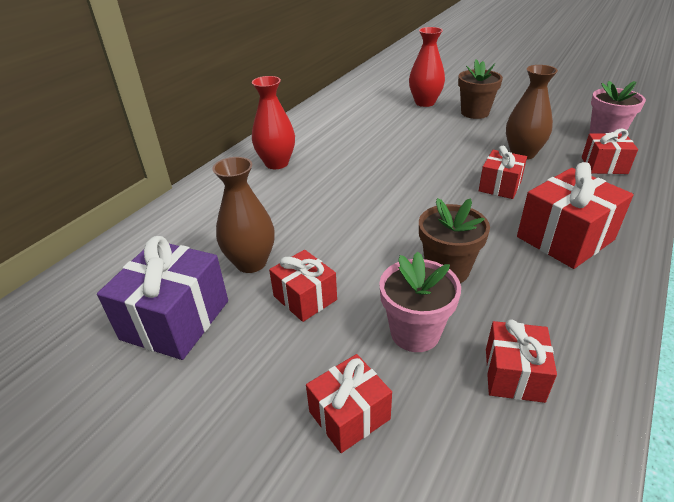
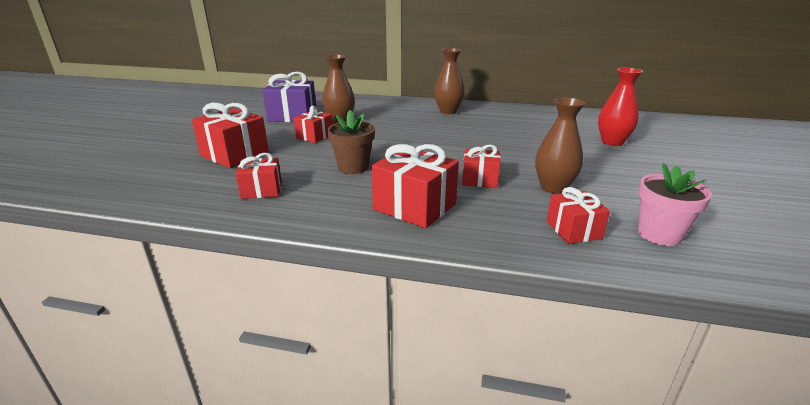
camera: 70 degrees right, 10 degrees down
(276, 163) = (448, 111): red vase -> brown vase
(349, 415) = (234, 154): red gift -> red gift, size x1.64
(415, 332) = (292, 163): pink flower pot -> none
(475, 113) = (620, 163): brown flower pot -> none

